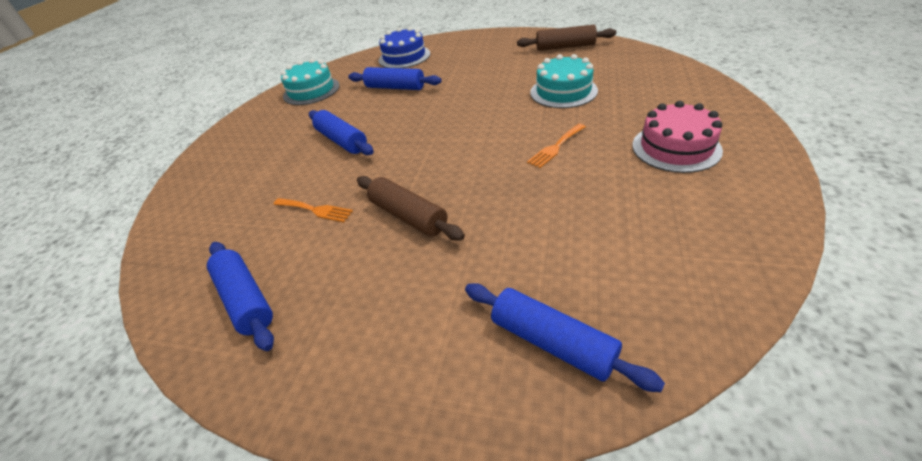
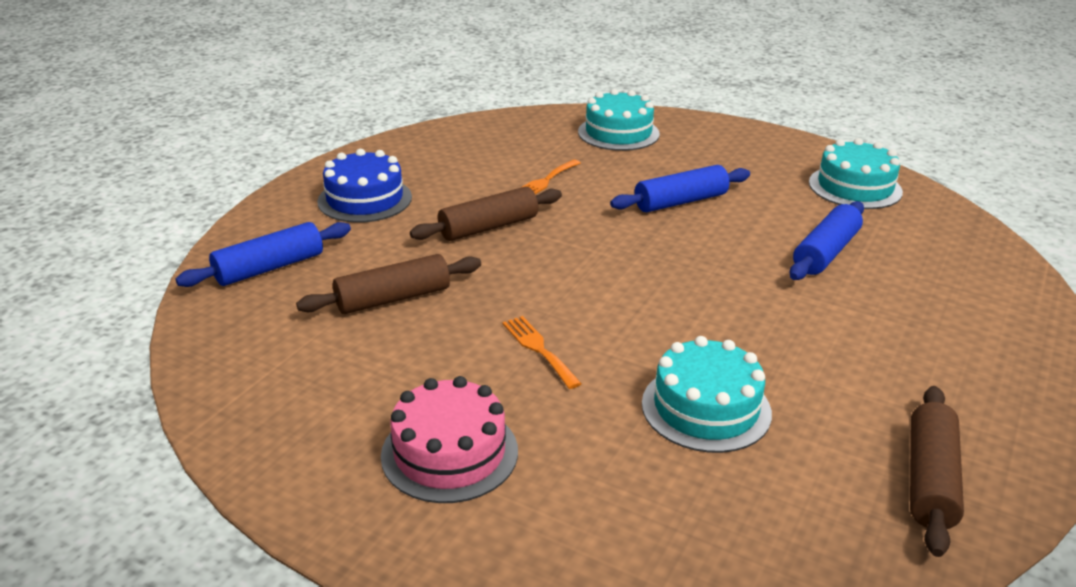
camera: 100 degrees right, 10 degrees down
(212, 195) = (618, 133): none -> turquoise cake
(246, 299) = (448, 151): blue rolling pin -> none
(404, 57) = (962, 275): blue cake -> blue cake (365, 199)
(546, 229) = (393, 299): none -> brown rolling pin

